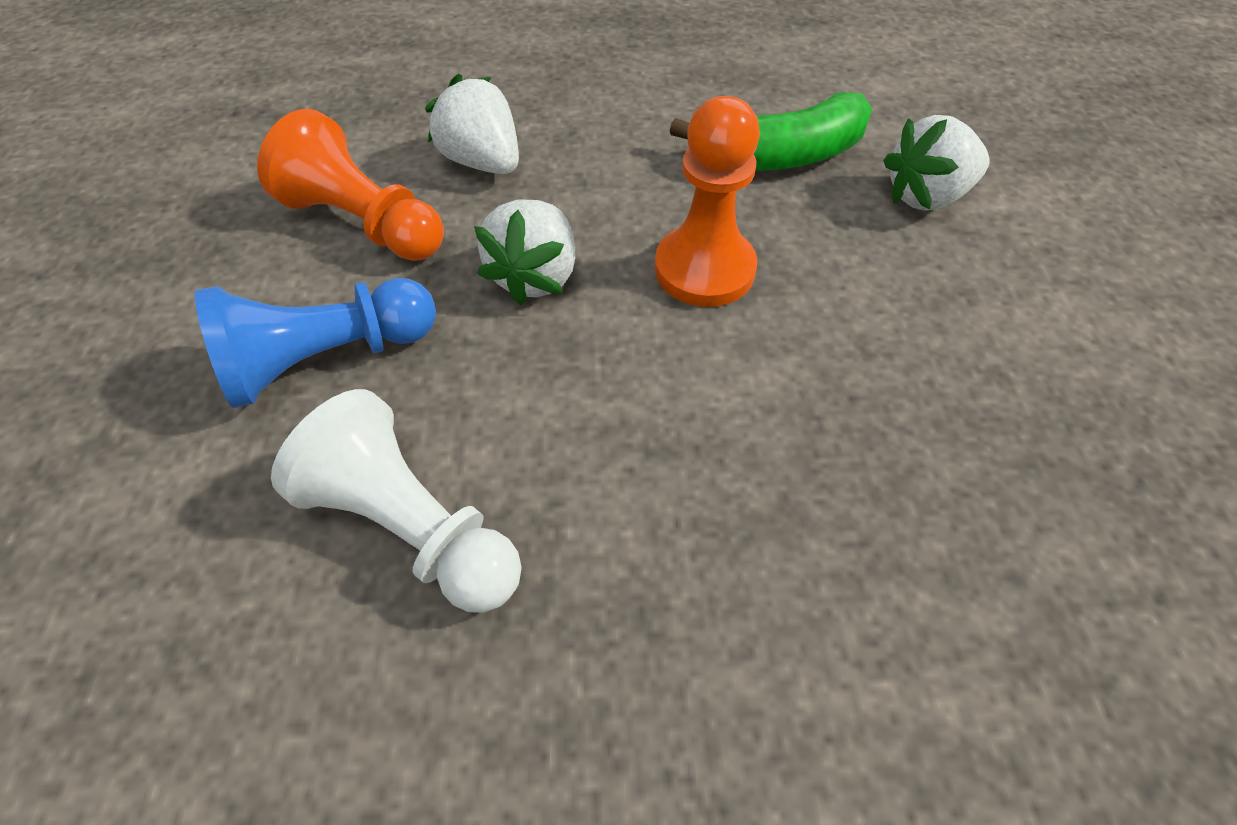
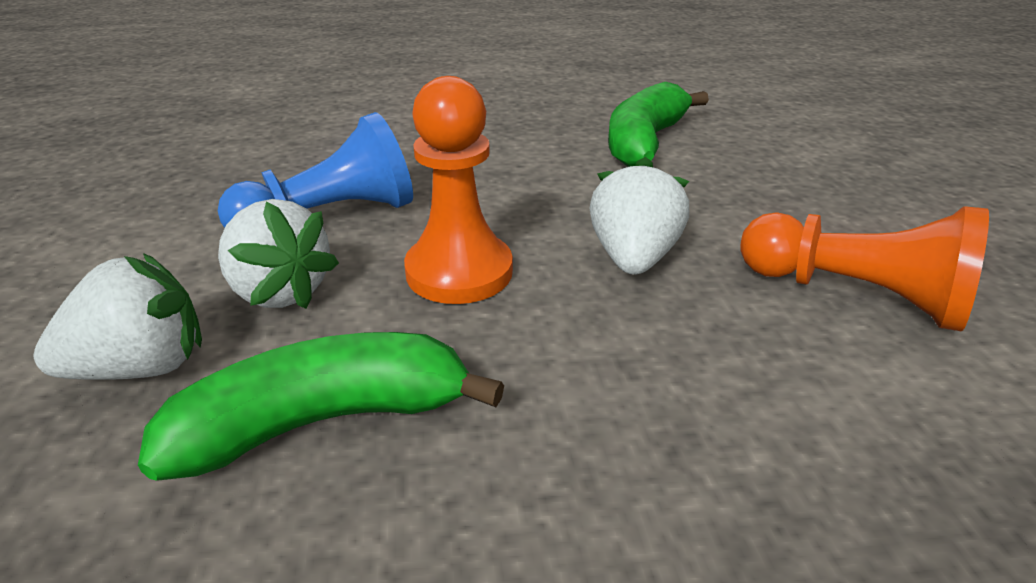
camera: 175 degrees right, 20 degrees down
(327, 359) = (773, 199): blue pawn -> blue pawn (331, 217)
(413, 526) = (645, 142): white pawn -> green banana
(483, 162) = (778, 381): white strawberry -> white strawberry (280, 291)

